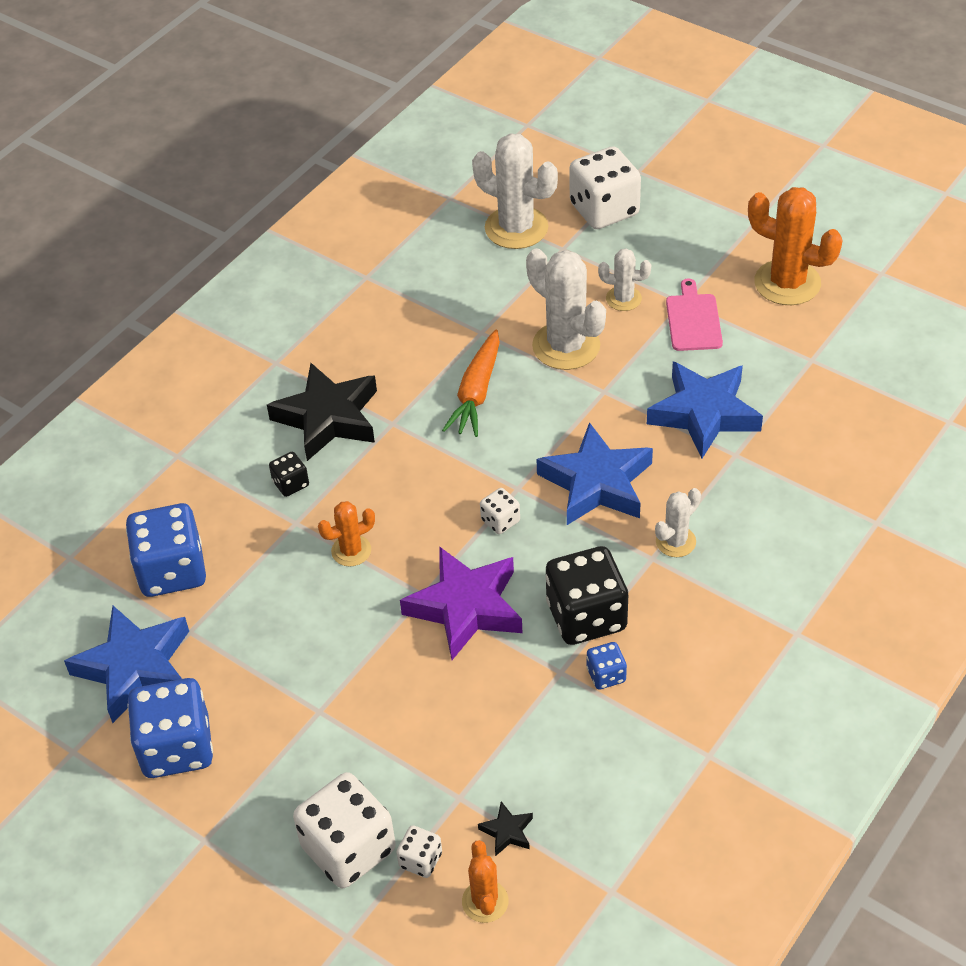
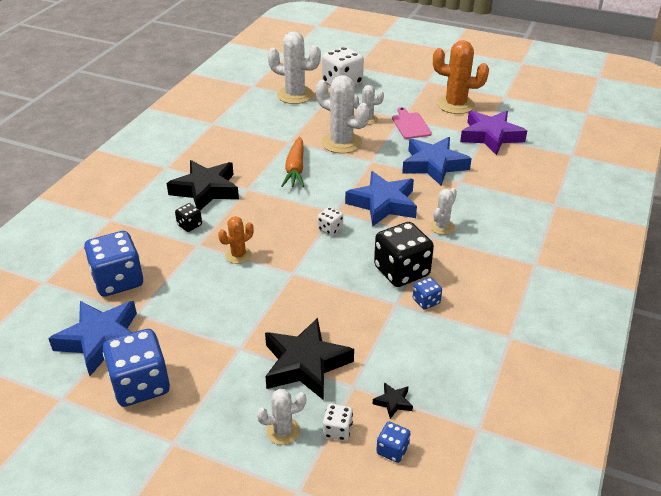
camera: 15 degrees left, 10 degrees down
(348, 849) = (283, 431): white dice -> white cactus
(403, 752) = (305, 364): none -> black star
(465, 607) = (322, 276): purple star -> purple star (490, 136)
(485, 901) = (392, 450): orange cactus -> blue dice

